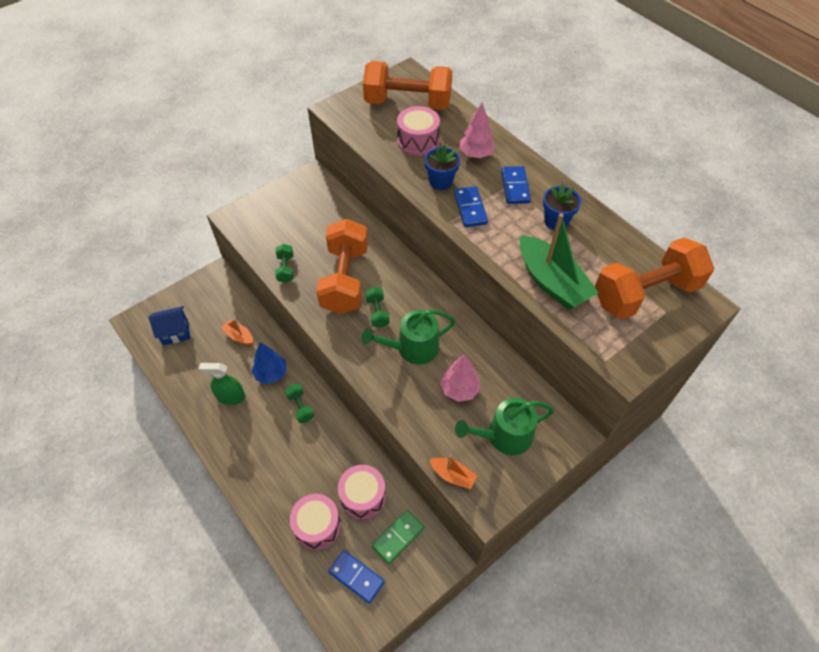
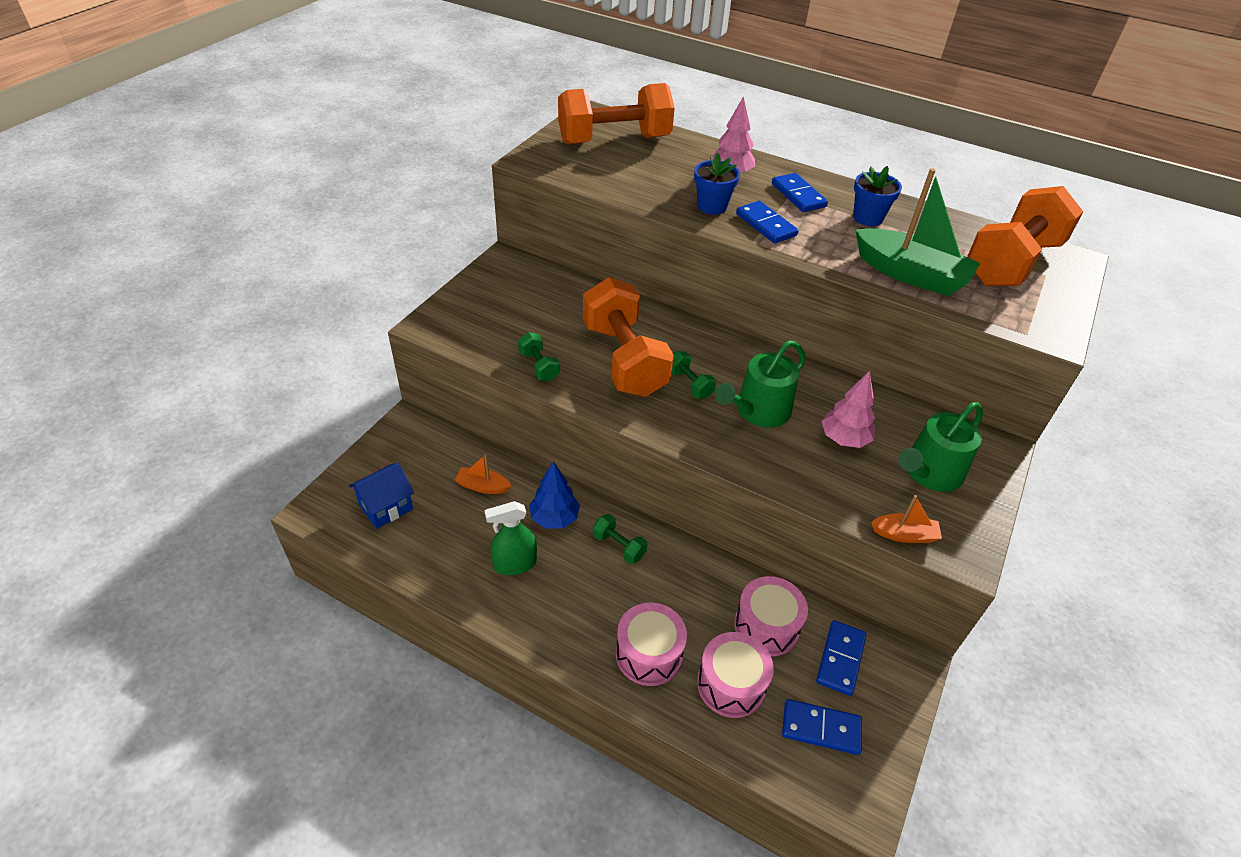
camera: 25 degrees left, 10 degrees down
(398, 537) = (840, 659): green domino -> blue domino
(418, 141) = (655, 173): pink drum -> pink drum (649, 654)

